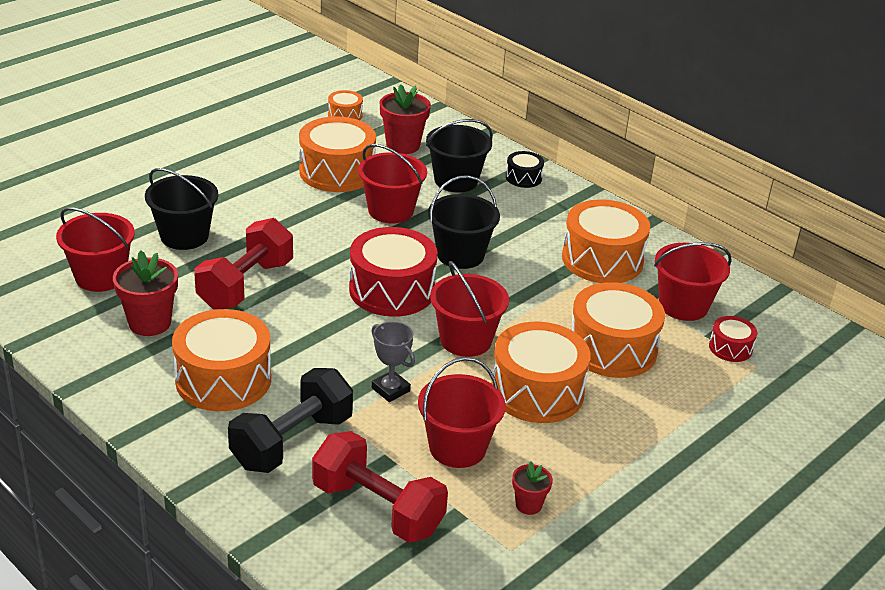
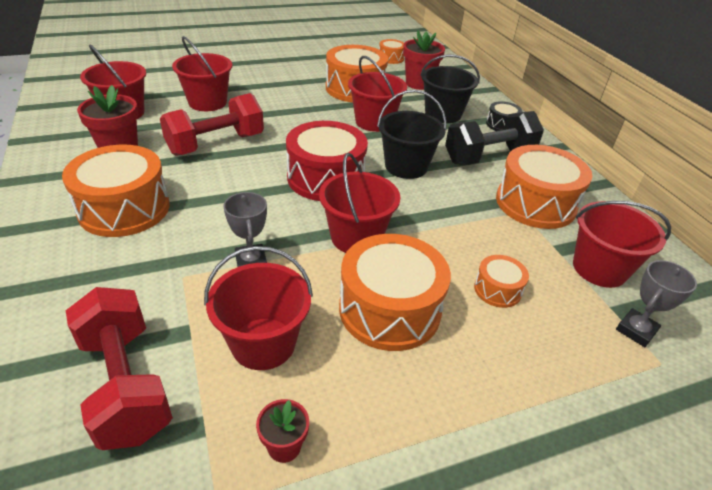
camera: 25 degrees right, 5 degrees up
(184, 236) = (207, 102): black bucket -> red bucket
(292, 442) = (120, 282): black dumbbell -> black dumbbell (489, 157)
(612, 348) = (497, 289): orange drum -> orange drum, size x0.49
(730, 348) = (636, 330): red drum -> grey trophy

